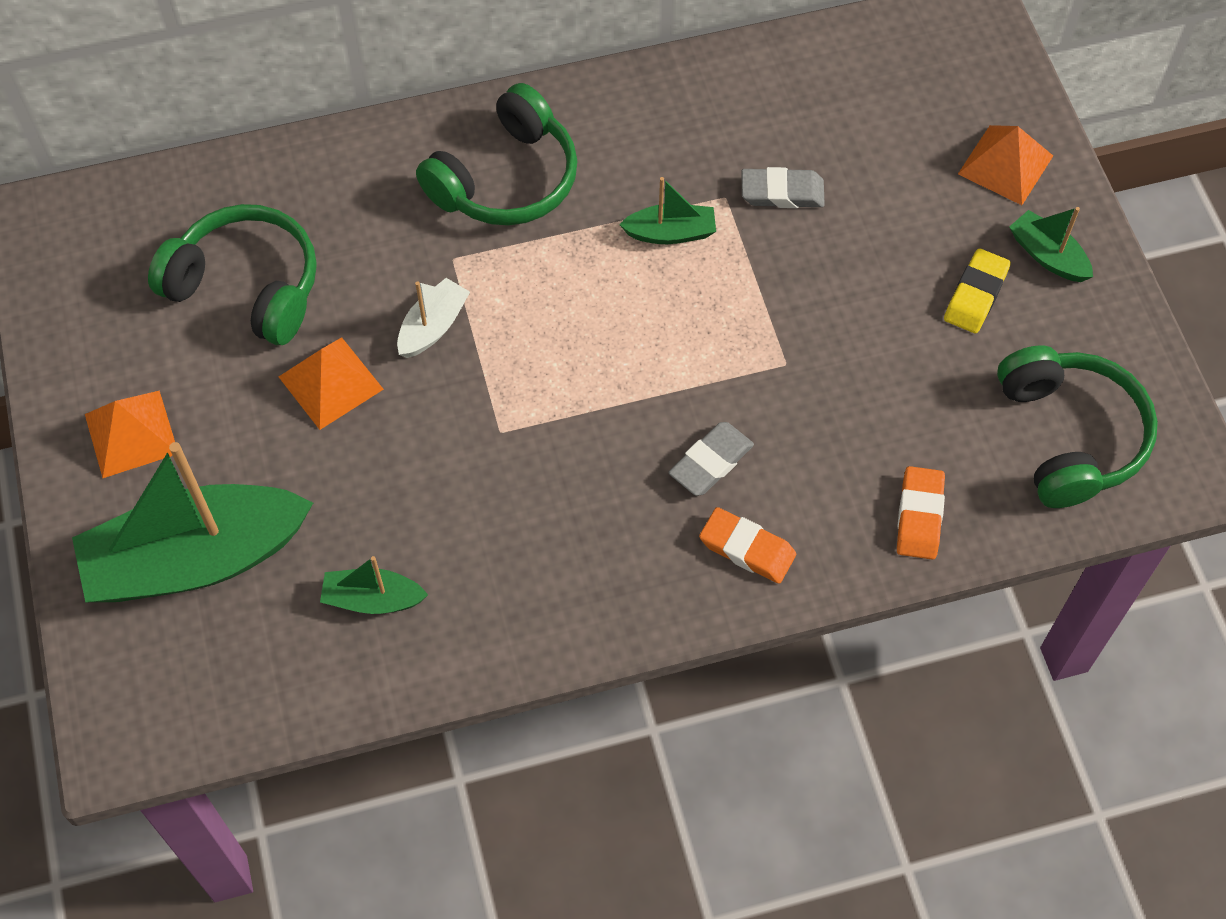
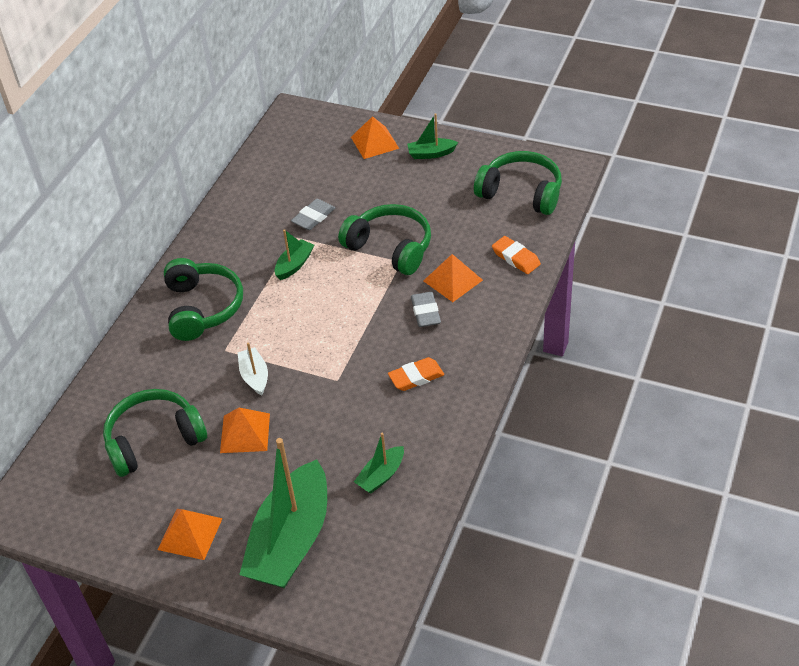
camera: 50 degrees left, 15 degrees down
(747, 549) = (480, 322): orange eraser -> orange eraser (416, 377)
(802, 332) = (390, 248): none -> green headphones
(803, 458) = (453, 280): none -> orange pyramid
(975, 295) = (427, 184): yellow eraser -> none

